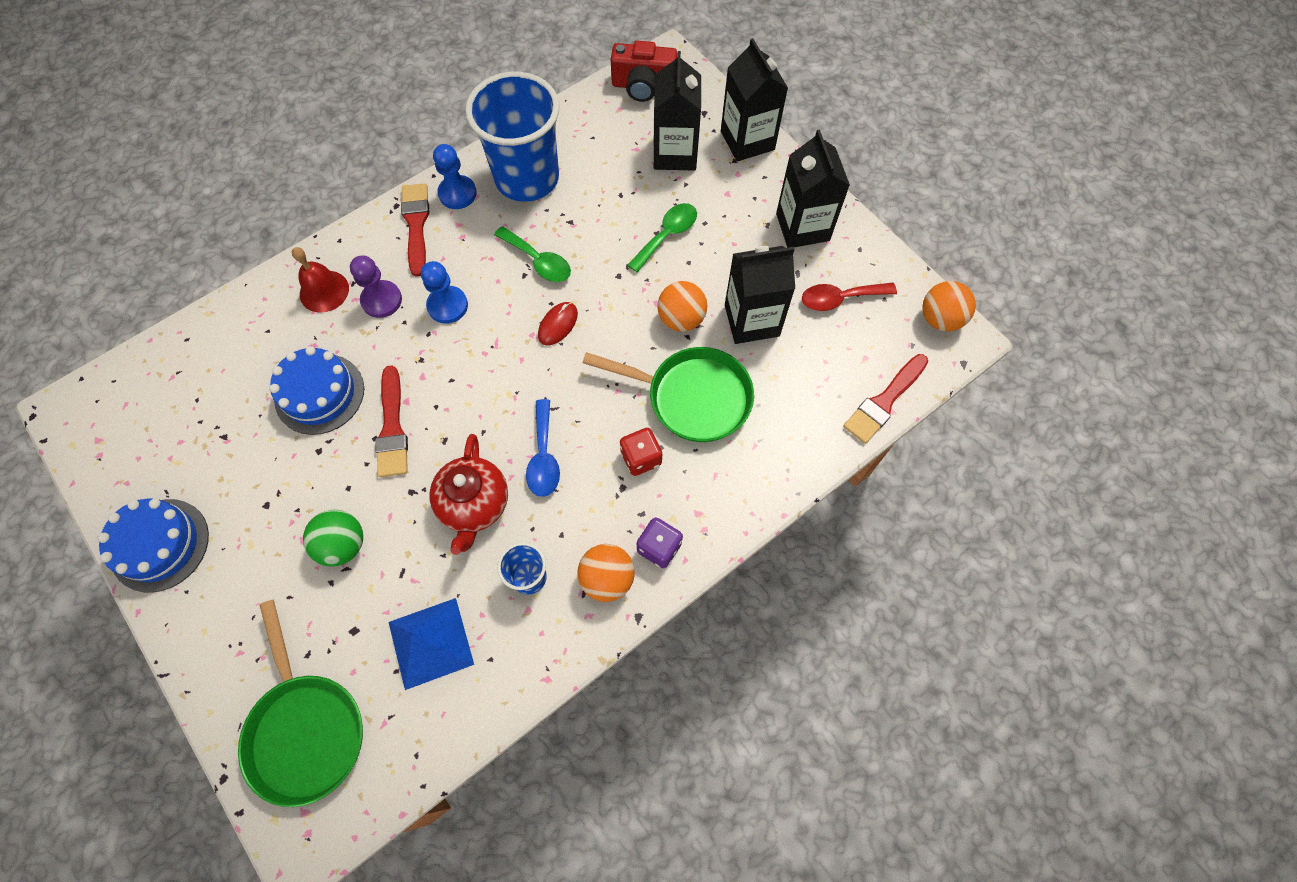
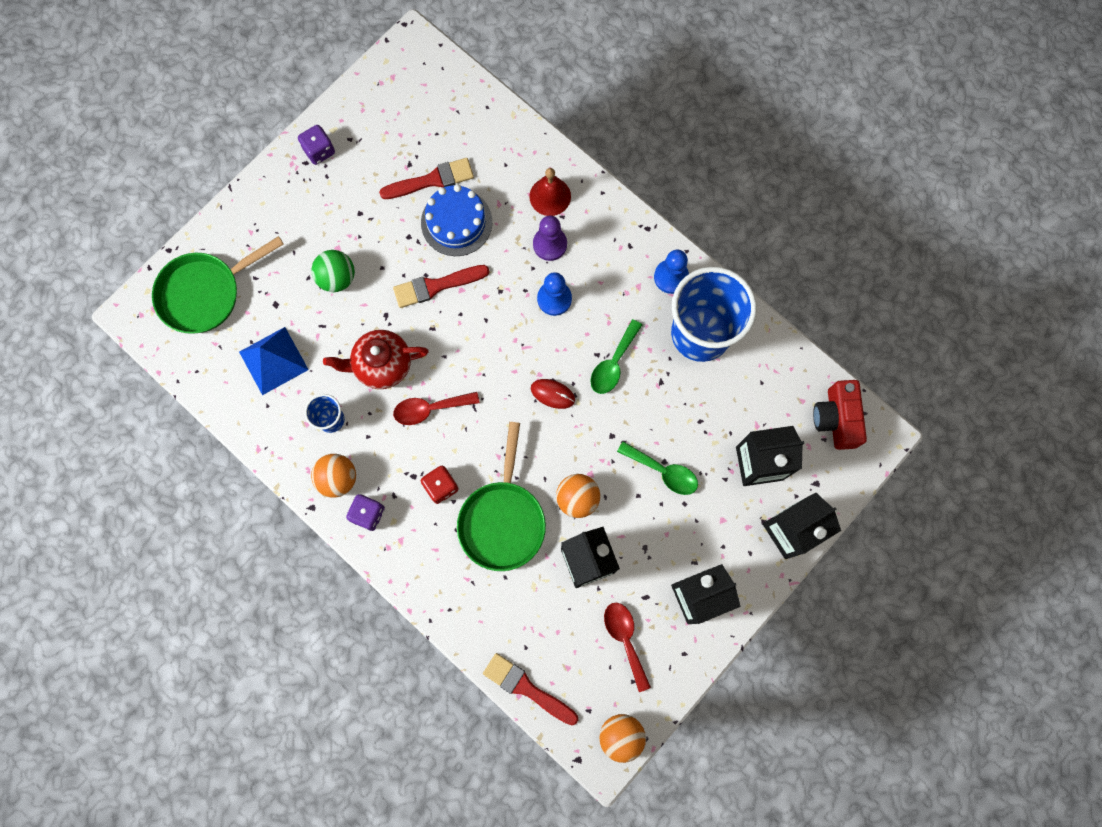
camera: 80 degrees right, 10 degrees up
(160, 545) = (319, 151): blue cake -> purple dice
(416, 225) = (630, 251): red brush -> red brush (432, 180)
(543, 457) = (430, 409): blue spoon -> red spoon

